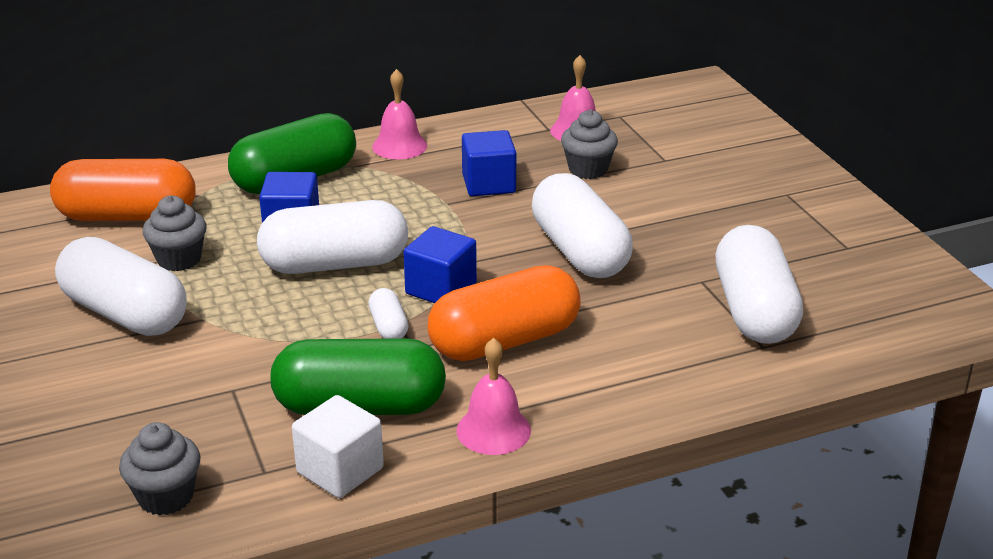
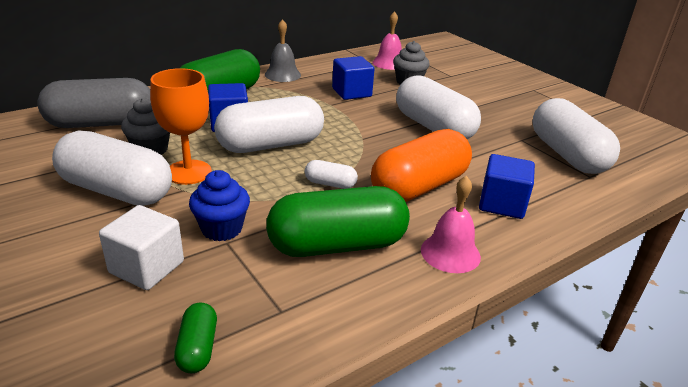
camera: 15 degrees left, 0 degrees up
(127, 216) = (102, 124): orange capsule -> grey capsule
(166, 497) = (197, 348): grey cupcake -> green capsule
(216, 295) = (188, 172): none -> orange goblet
(232, 373) = (222, 229): none -> blue cupcake
(340, 470) = (346, 301): white cube -> white cube (147, 267)
(388, 326) = (330, 184): white capsule -> white capsule turned 45 degrees counterclockwise
(399, 146) = (282, 74): pink bell -> grey bell
(441, 289) = (355, 156): blue cube -> blue cube (502, 204)

